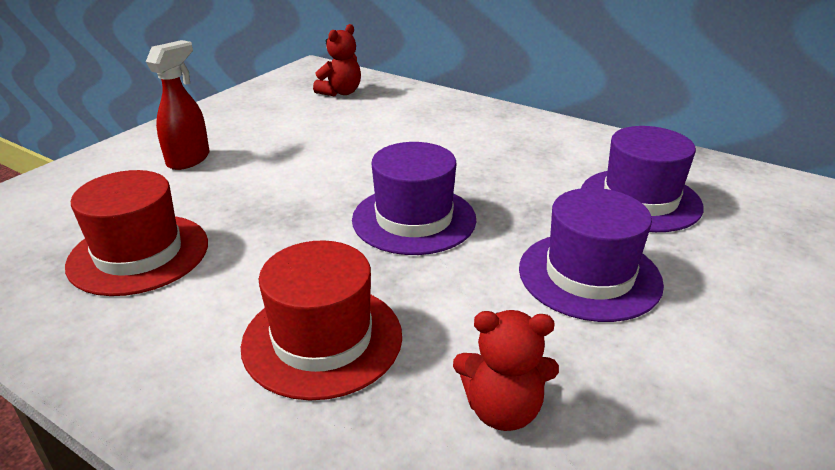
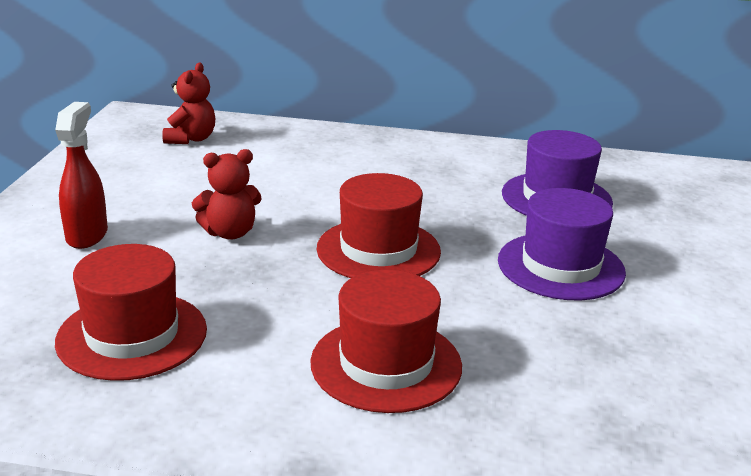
camera: 25 degrees left, 5 degrees down
(414, 219) = (378, 250): purple hat -> red hat
(502, 409) = (570, 377): red teddy bear -> red teddy bear (230, 233)

